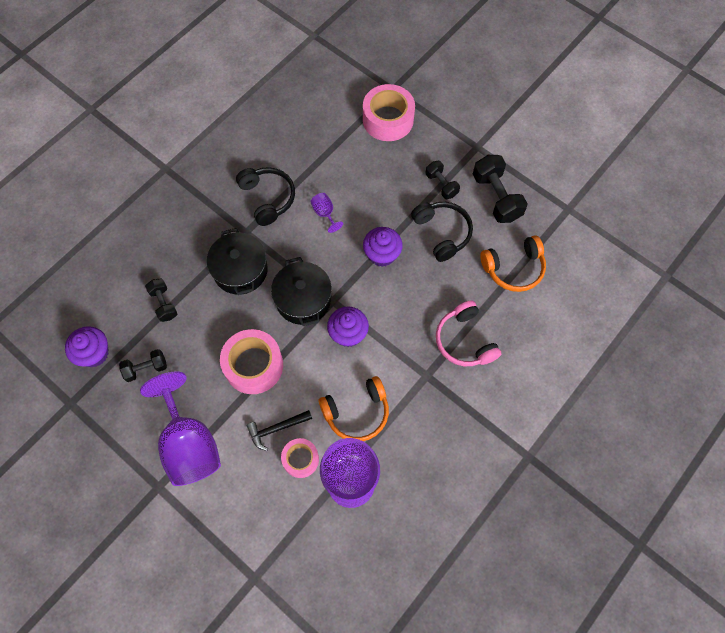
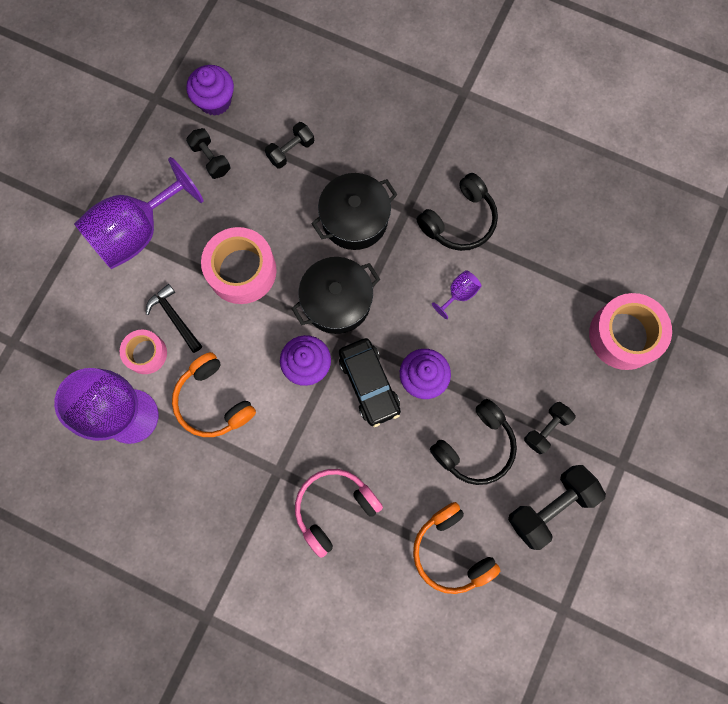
camera: 75 degrees right, 10 degrees up
(376, 292) = (369, 384): none -> black car

